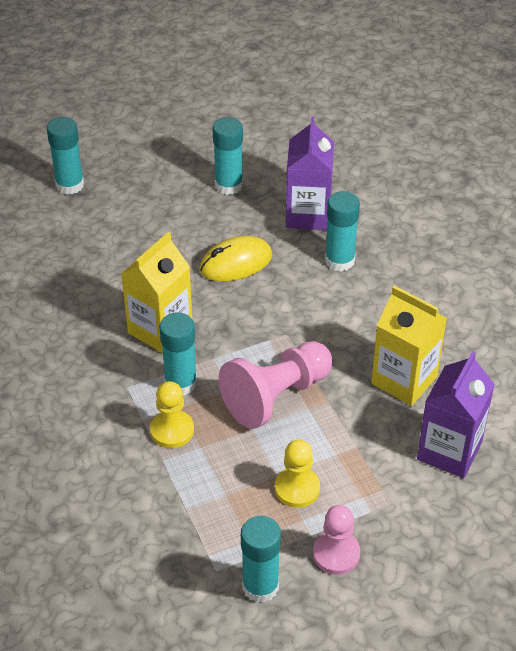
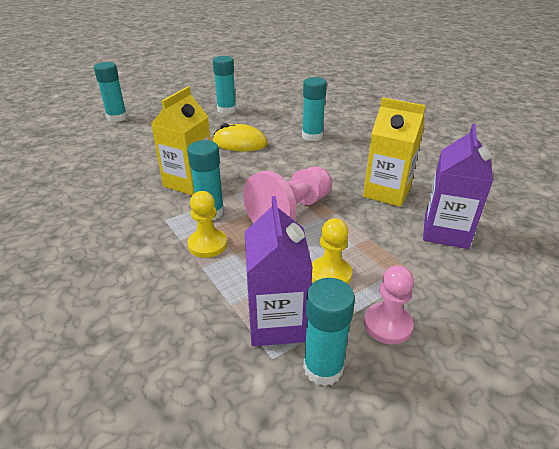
camera: 10 degrees left, 10 degrees down
(236, 263) = (240, 143): yellow mouse -> yellow mouse turned 45 degrees clockwise
(308, 214) = (283, 118): purple carton -> purple carton (277, 322)

